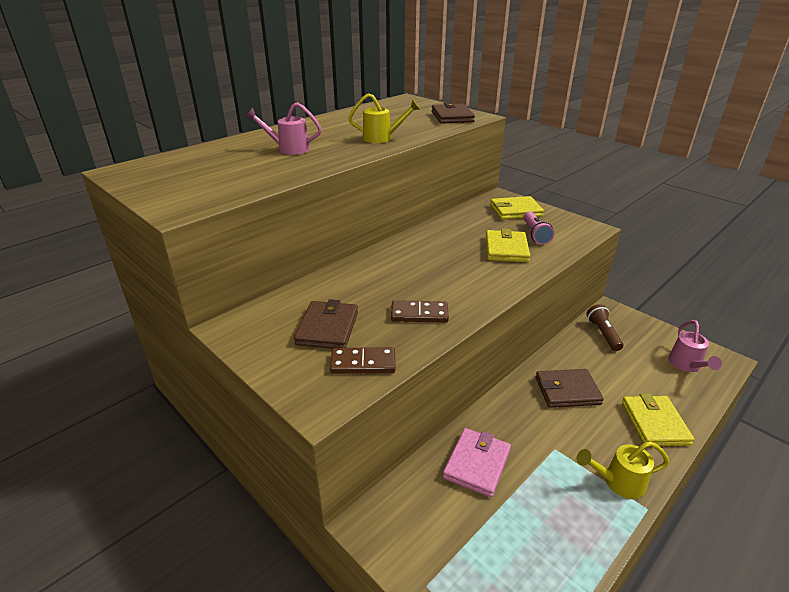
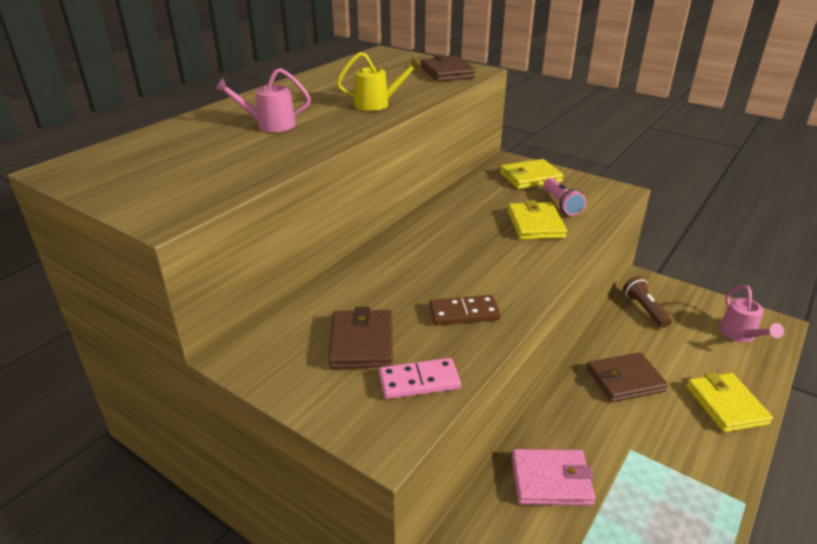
camera: 10 degrees left, 0 degrees up
(363, 363) = (419, 381): brown domino -> pink domino
(476, 464) = (551, 480): pink wallet -> pink wallet turned 75 degrees clockwise
(618, 482) = (707, 478): yellow watering can -> none

